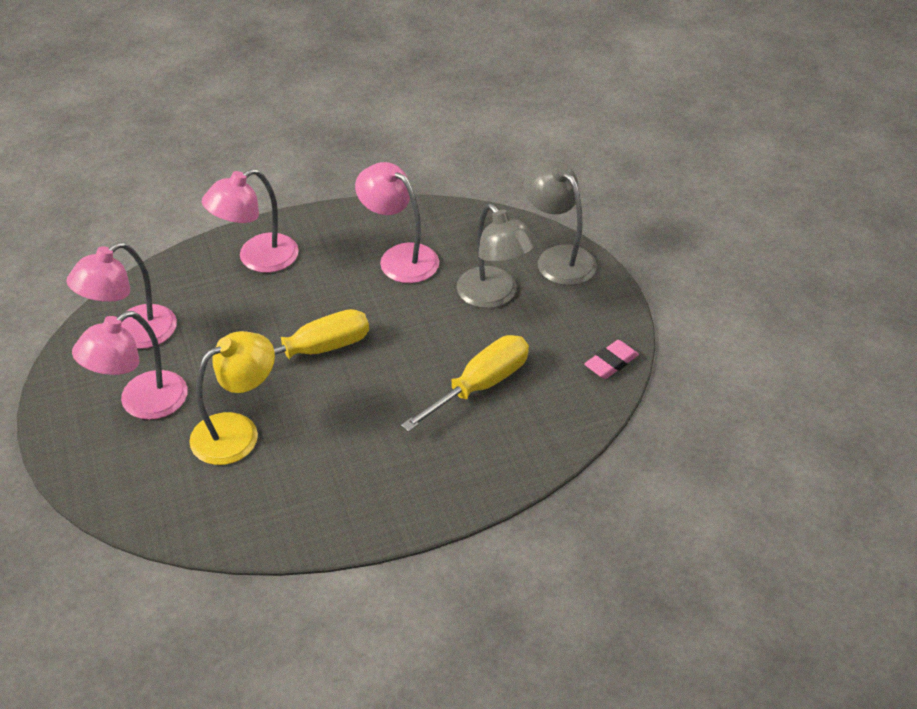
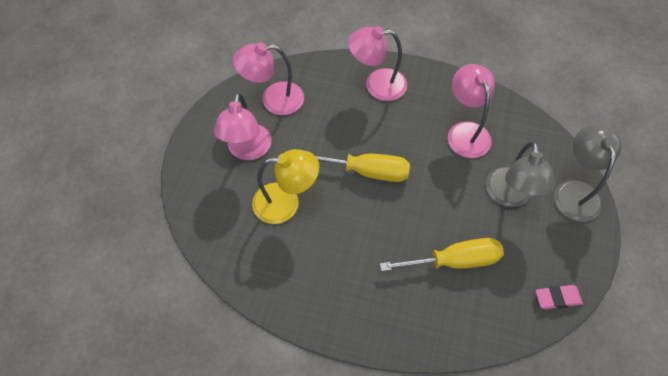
camera: 35 degrees right, 15 degrees up
(142, 403) = (248, 150): pink lamp -> pink lamp turned 75 degrees counterclockwise

